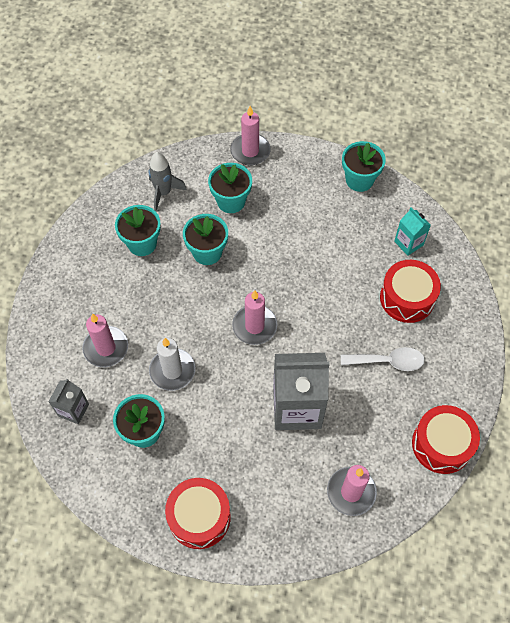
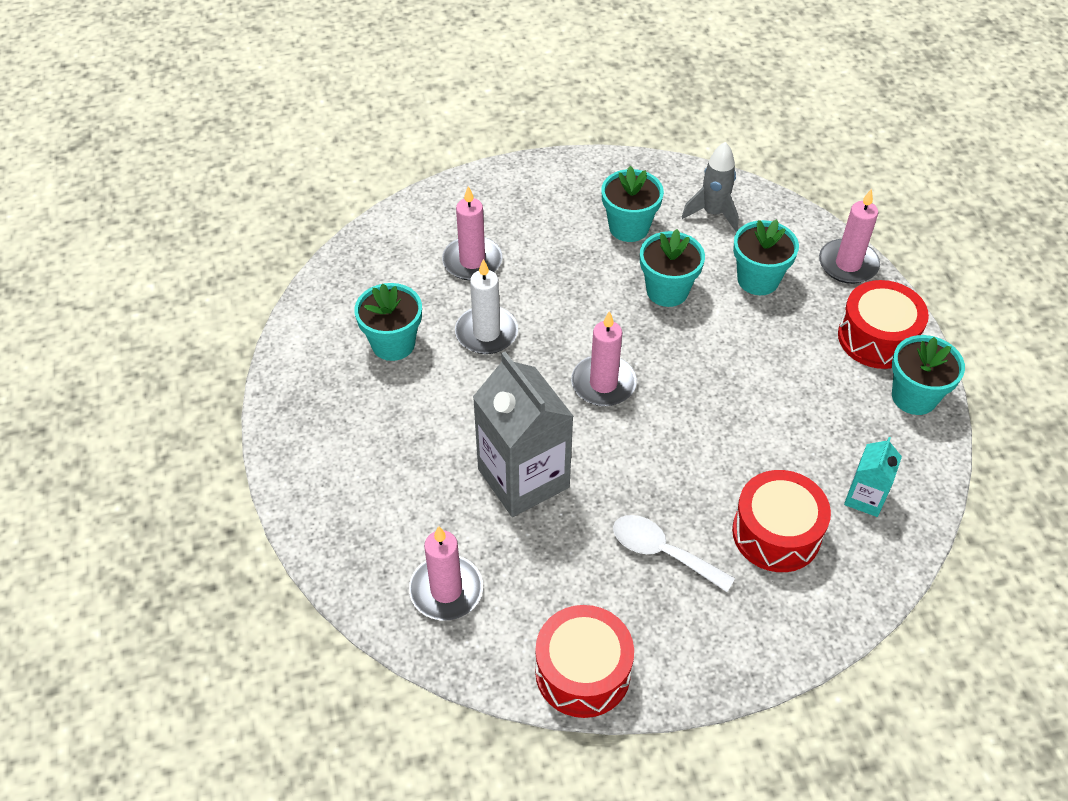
camera: 60 degrees right, 10 degrees down
(73, 410) = (379, 271): grey carton -> none
(199, 517) = (321, 445): red drum -> red drum (877, 338)
(388, 361) = (662, 552): white spoon -> white spoon turned 150 degrees clockwise

